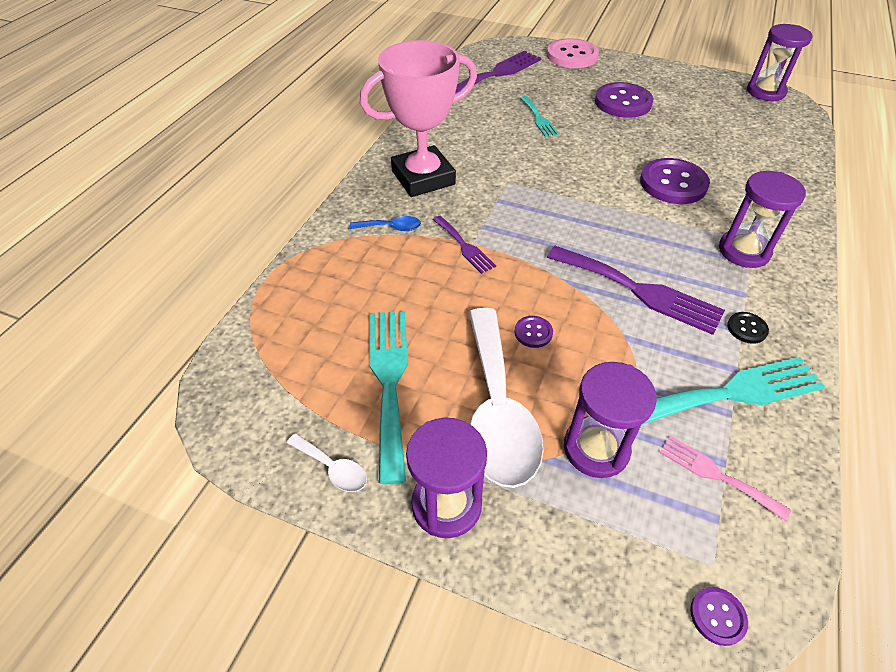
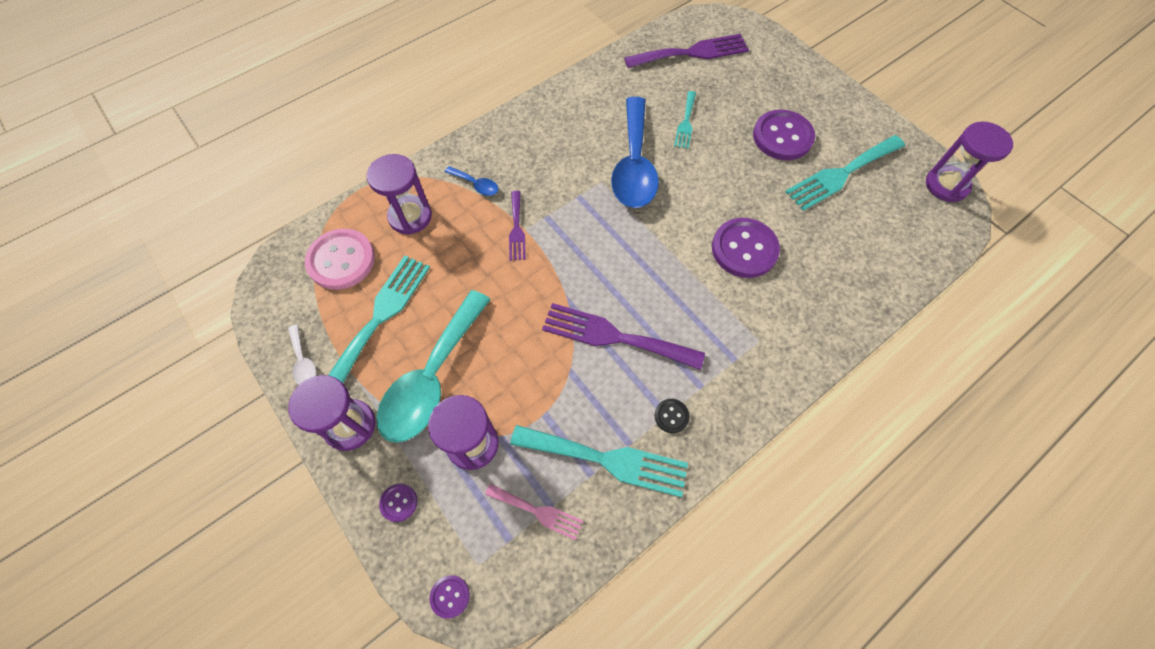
camera: 30 degrees right, 15 degrees up
(423, 178) = (536, 146): pink trophy -> none
(497, 409) = (432, 378): white spoon -> turquoise spoon
(525, 160) = (634, 165): none -> blue spoon
(533, 332) = (505, 331): purple button -> purple button (399, 502)
(572, 56) = (783, 58): pink button -> pink button (341, 260)
(637, 290) = (616, 337): purple fork -> purple fork turned 135 degrees clockwise
(690, 109) = (842, 173): none -> turquoise fork
(717, 475) = (537, 511): pink fork -> pink fork turned 135 degrees clockwise
(744, 251) = (741, 347): purple hourglass -> purple hourglass (410, 216)

